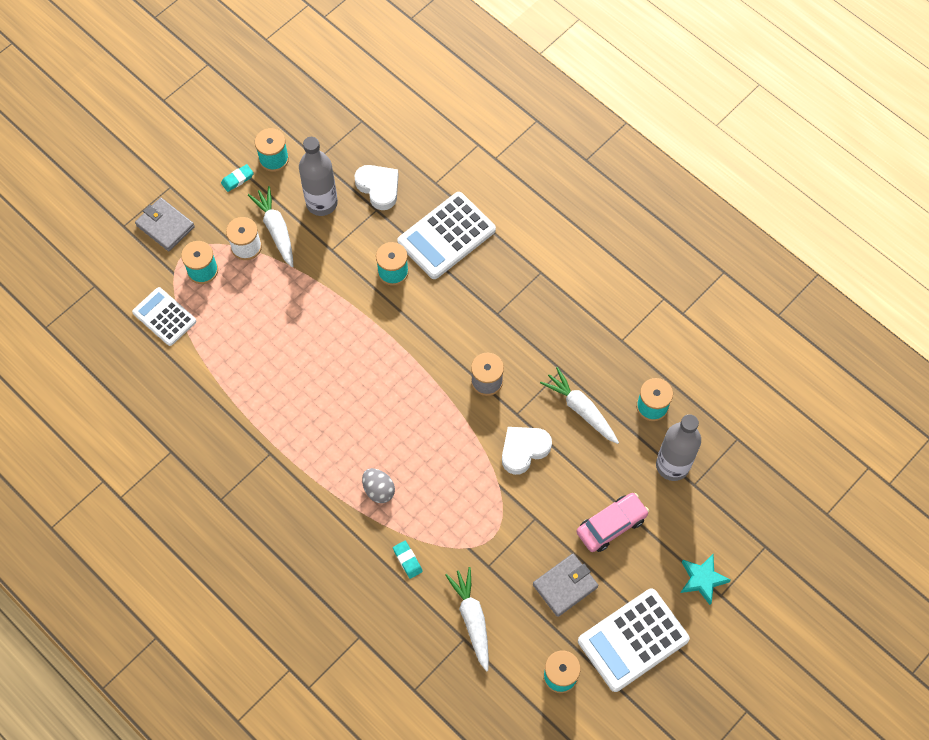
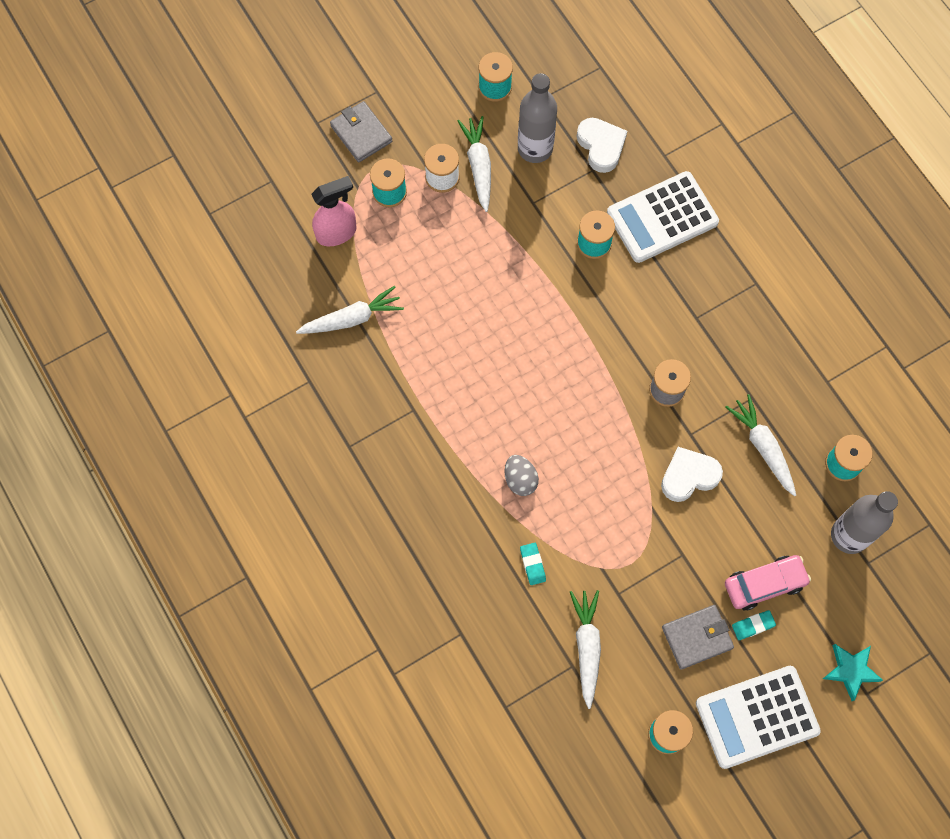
camera: 15 degrees right, 5 degrees up
(164, 317) = (337, 233): white calculator -> pink spray bottle
(196, 387) = (352, 318): none -> white carrot
(237, 179) = (450, 100): turquoise eraser -> turquoise eraser (753, 625)

